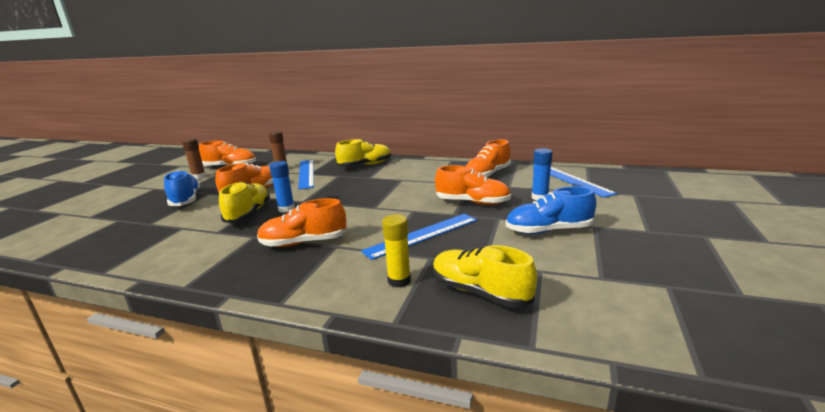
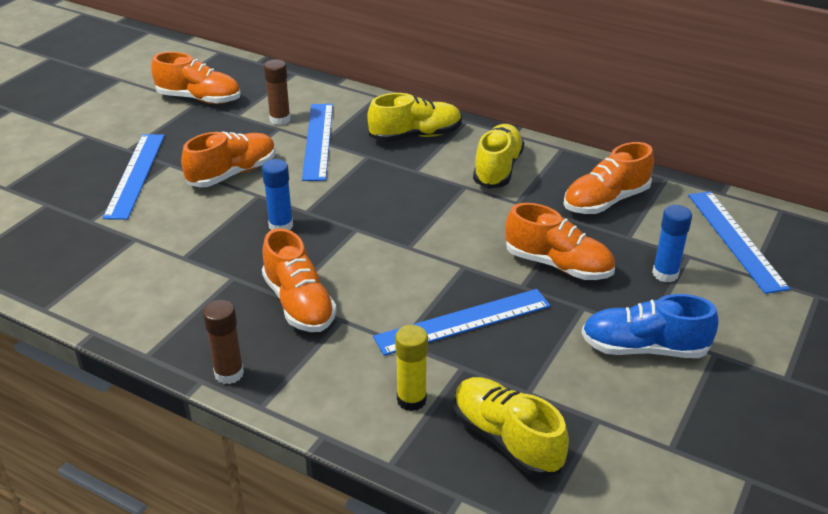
camera: 10 degrees right, 15 degrees up
(186, 200) = (135, 175): blue shoe -> blue ruler
(199, 177) = (151, 117): brown glue stick -> brown glue stick (229, 373)
(248, 214) = (226, 226): yellow shoe -> yellow shoe (497, 169)
(303, 242) = (299, 304): orange shoe -> orange shoe turned 120 degrees counterclockwise

